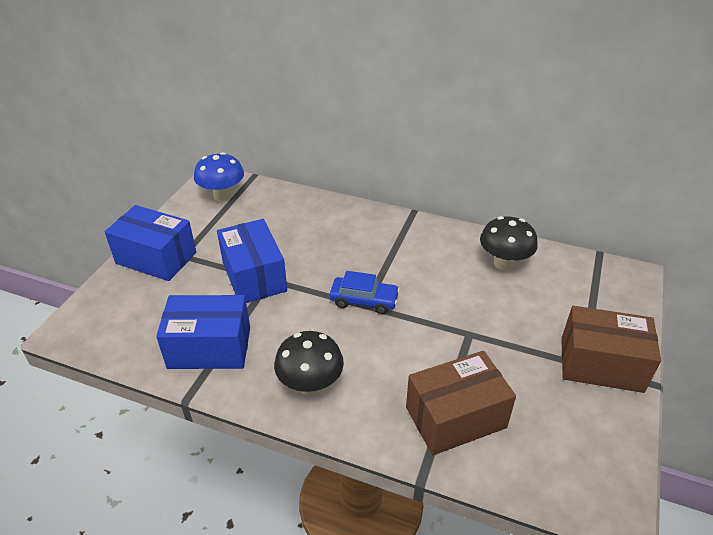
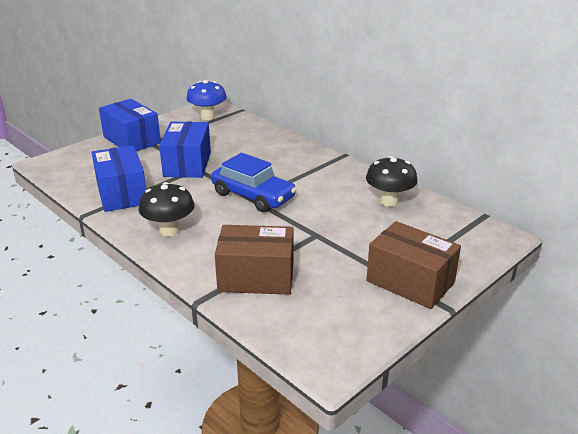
camera: 25 degrees right, 10 degrees down
(209, 347) = (122, 194): blue box -> blue box turned 45 degrees clockwise
(364, 300) = (253, 196): blue car -> blue car, size x1.53

